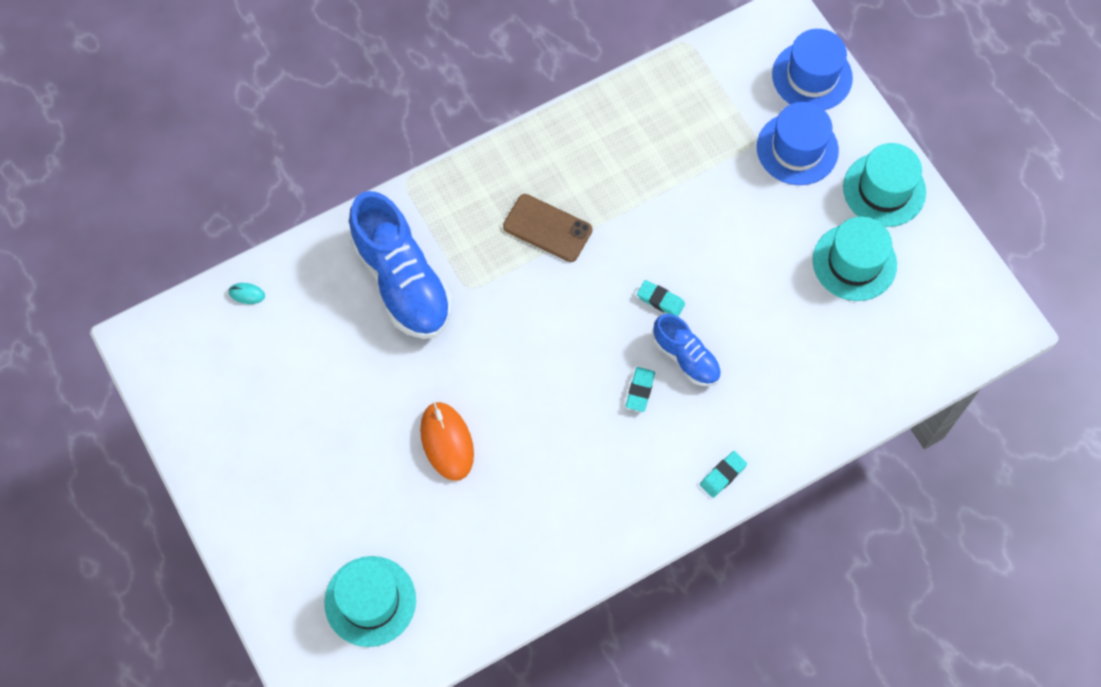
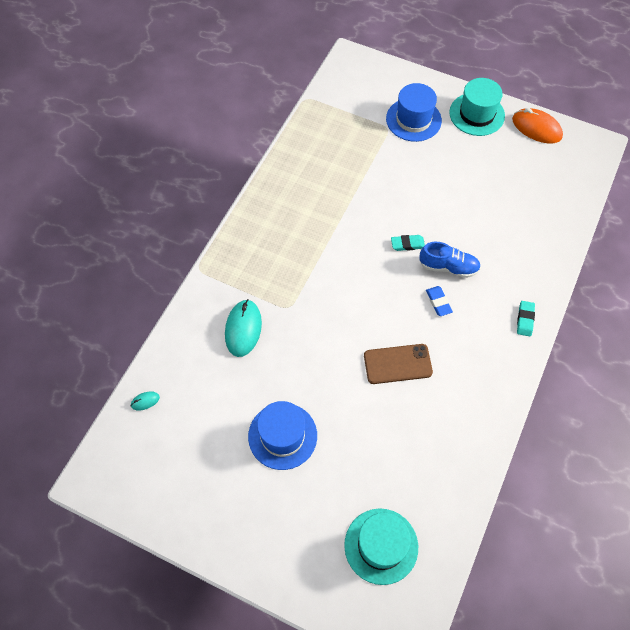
camera: 35 degrees left, 5 degrees down
(402, 281) = (243, 329): blue shoe -> turquoise mouse
(447, 442) = (349, 409): orange mouse -> orange mouse (536, 128)
(547, 228) = (308, 244): brown phone -> brown phone (397, 364)
(640, 390) = (438, 302): turquoise eraser -> blue eraser
(812, 76) = (389, 79): blue hat -> blue hat (282, 436)
(854, 262) = (494, 160): turquoise hat -> none

